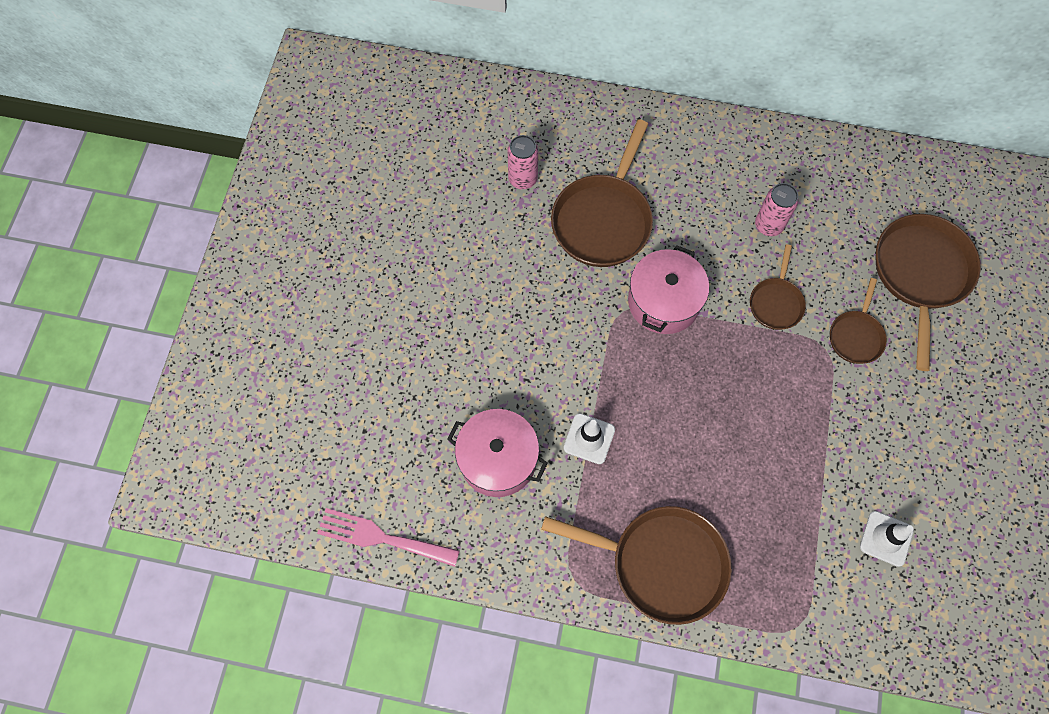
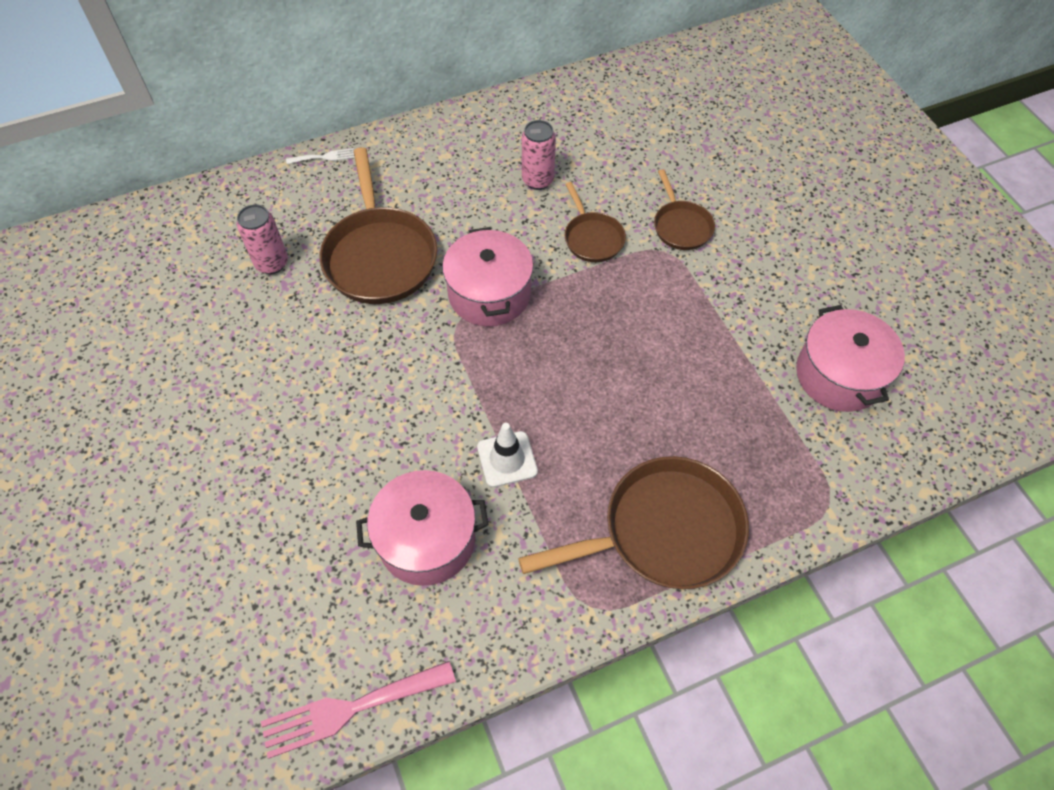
camera: 35 degrees left, 10 degrees down
(616, 107) = (324, 157): none -> white fork
(886, 538) = (839, 375): white traffic cone -> pink pot
(920, 274) = (694, 150): brown pan -> none

